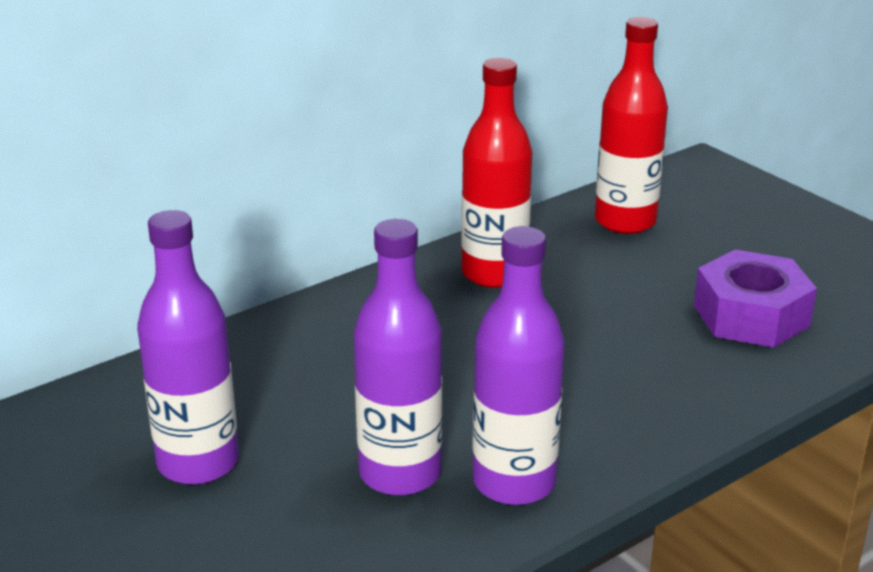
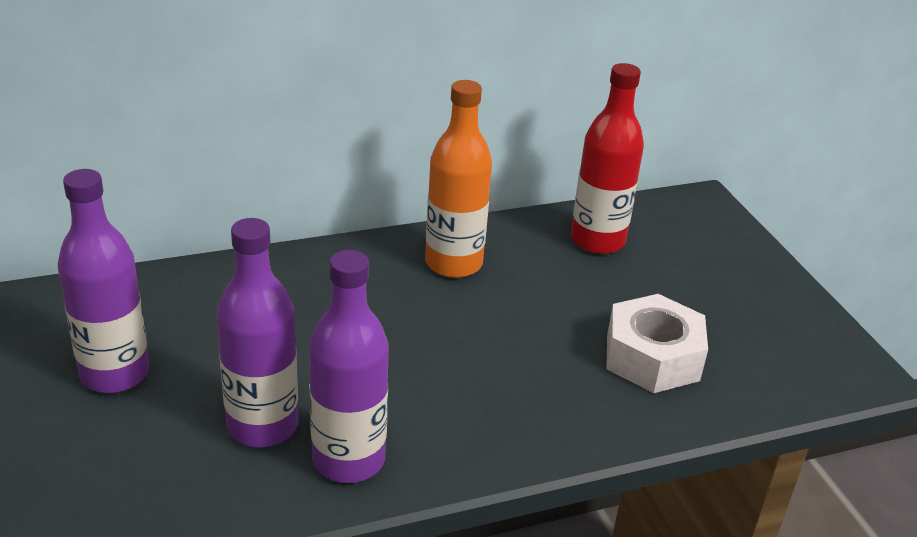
camera: 15 degrees right, 5 degrees up
(494, 273) = (453, 263): red bottle -> orange bottle
(751, 316) = (652, 357): purple nut -> white nut

